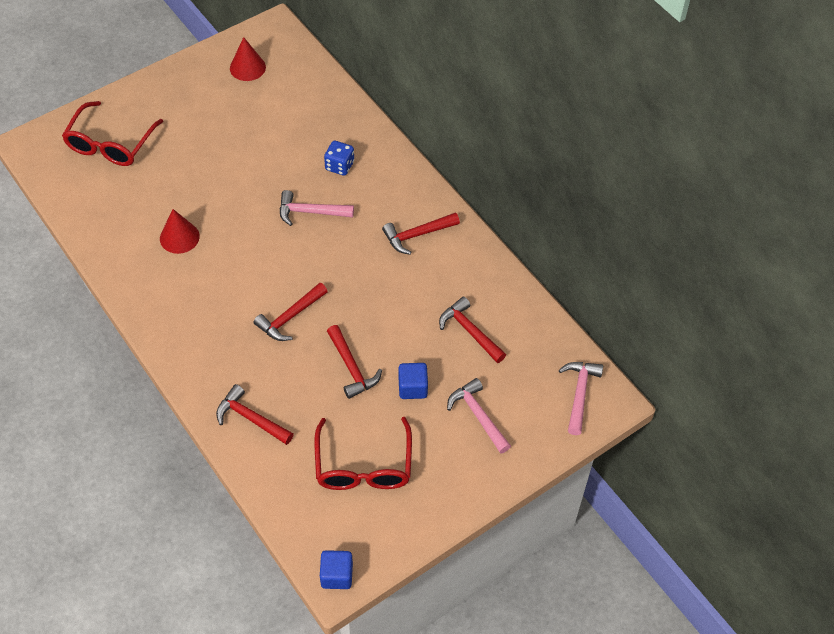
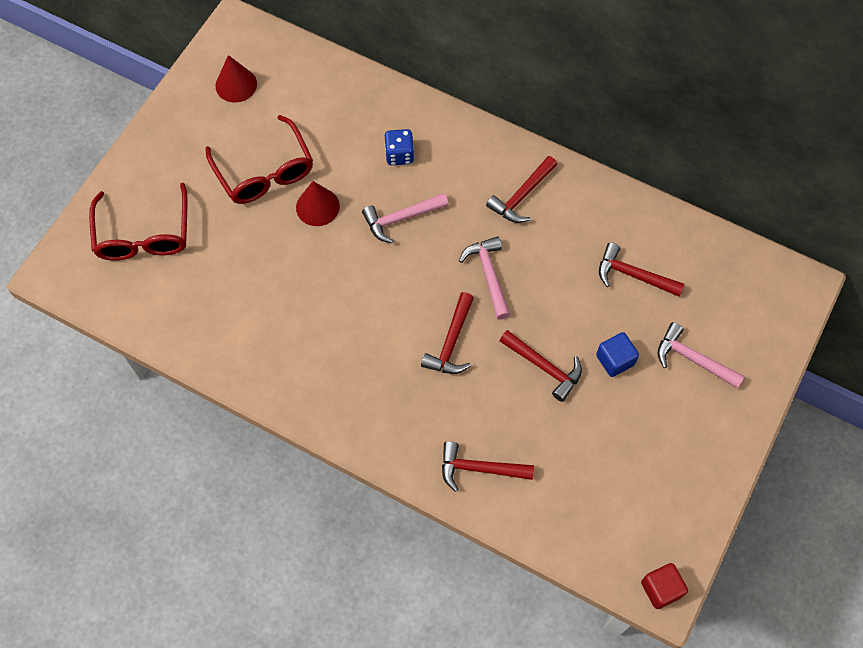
camera: 25 degrees left, 10 degrees up
(179, 237) = (284, 307): red cone -> red cone (317, 206)
(336, 575) = (661, 589): blue cube -> red cube
(363, 464) = (617, 463): red glasses -> red glasses (264, 171)
(579, 394) = (771, 292): pink hammer -> pink hammer (489, 275)

